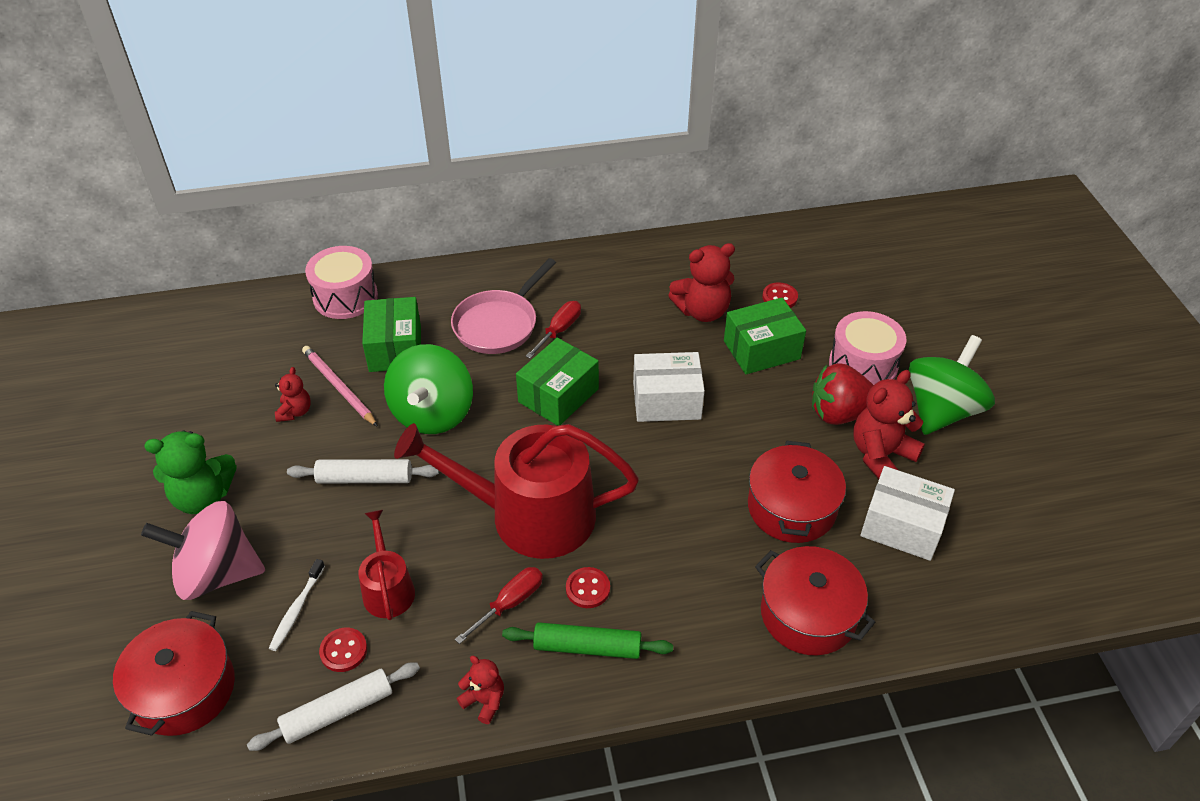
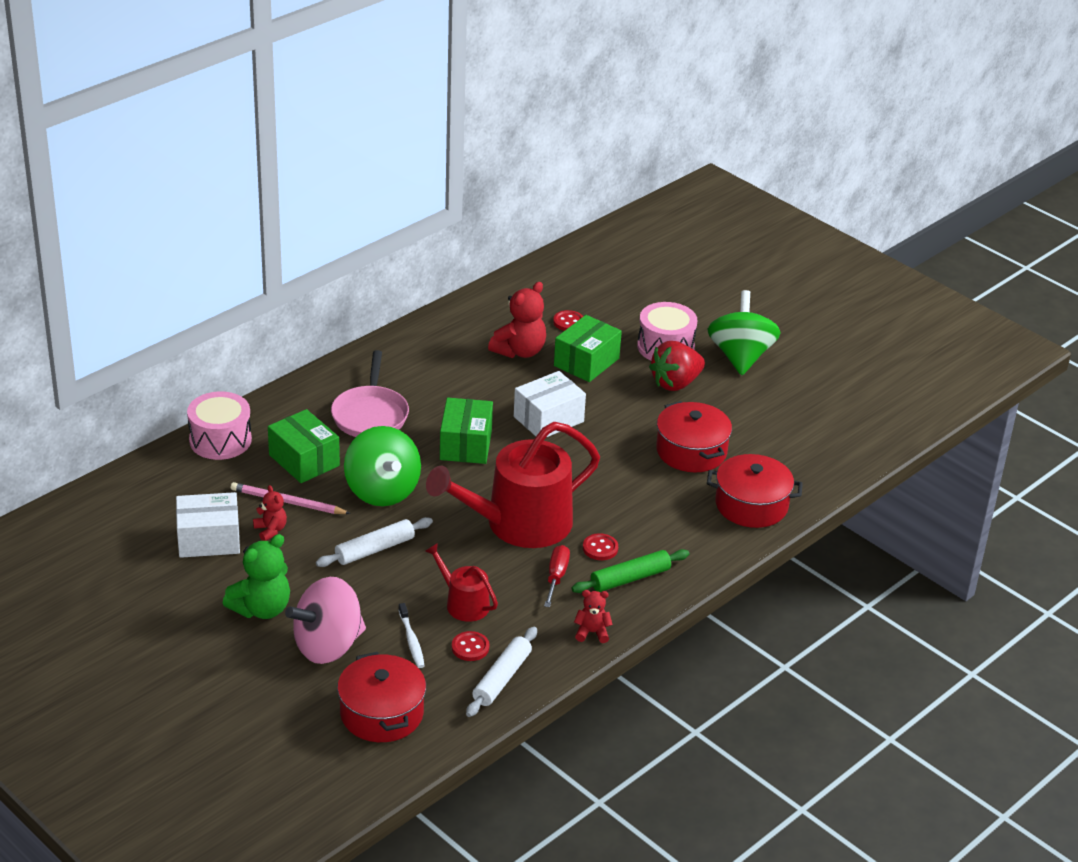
camera: 35 degrees left, 10 degrees down
(559, 330) = (423, 402): red screwdriver -> none
(881, 455) = (723, 399): red teddy bear -> none
(902, 526) = (769, 435): white box -> white box (209, 539)

